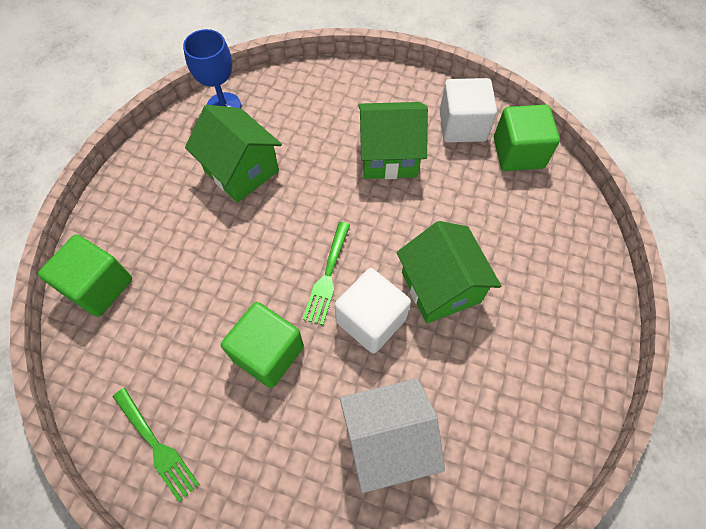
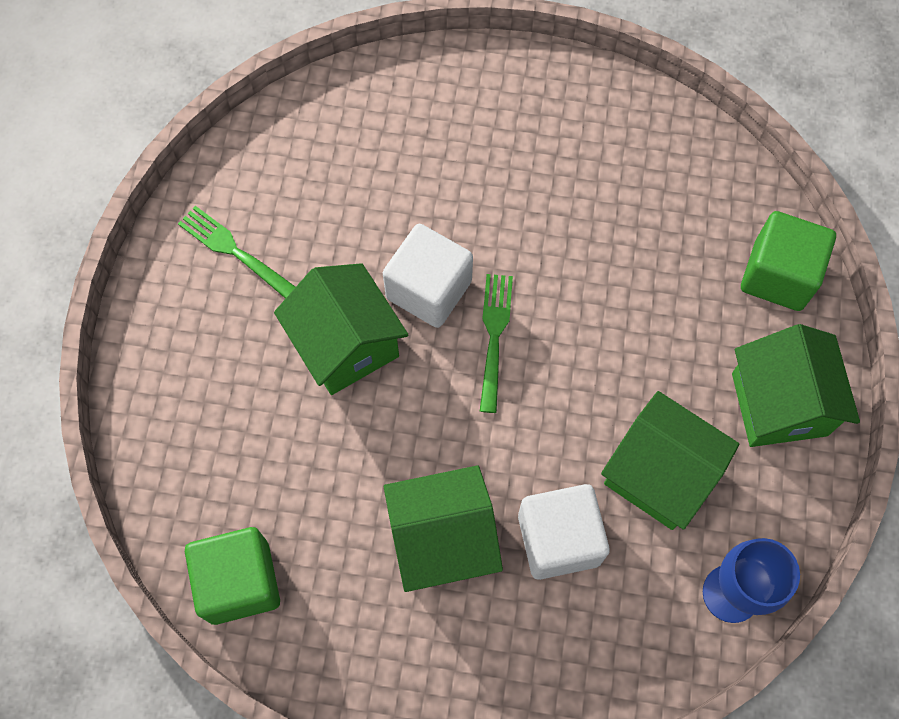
camera: 170 degrees right, 5 degrees up
(144, 199) = (779, 404): none -> green house
(156, 446) = (631, 126): green fork -> green fork (234, 251)
(268, 353) = (543, 233): green cube -> none
(387, 440) = (390, 169): white house -> none
(462, 126) = (330, 621): white cube -> white cube (558, 539)

